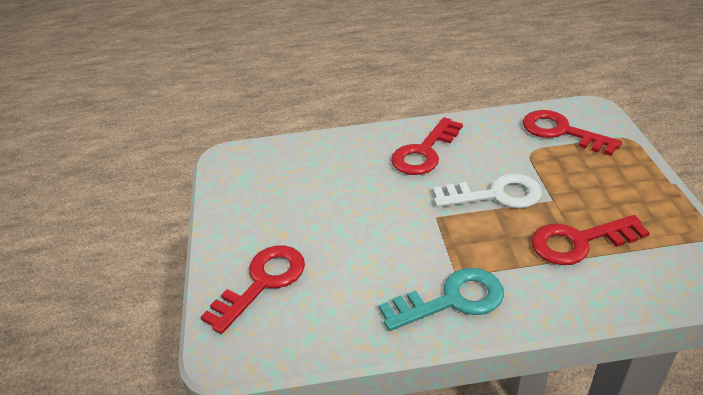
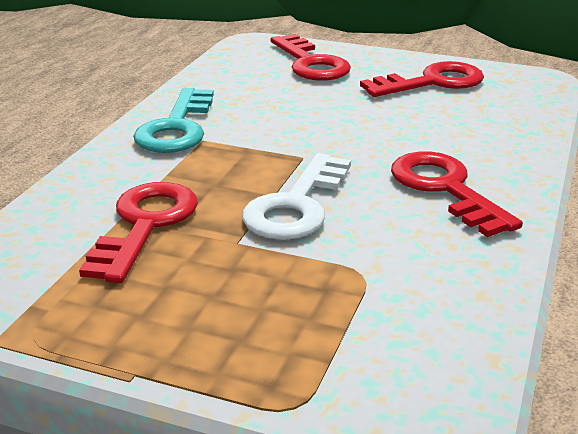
camera: 115 degrees right, 10 degrees down
(562, 132) = (389, 333): red key -> red key (432, 82)

